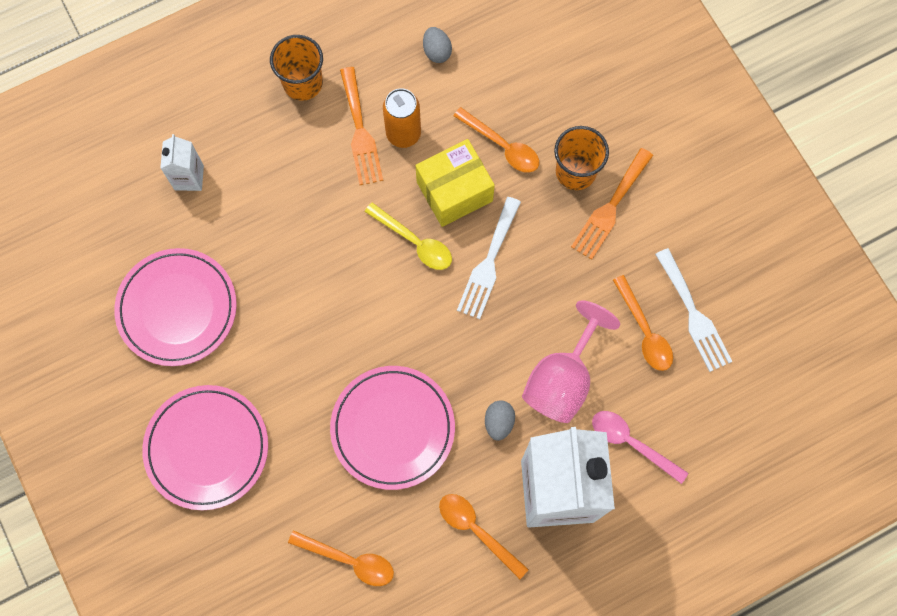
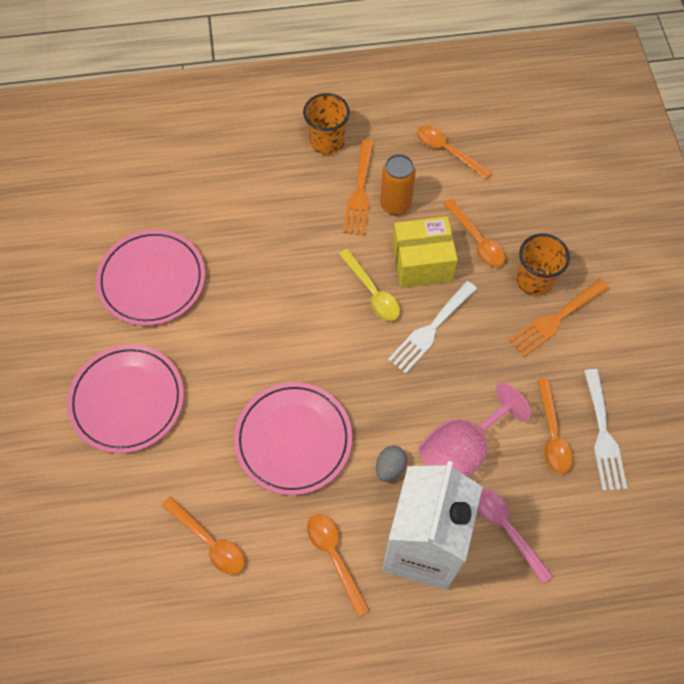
camera: 20 degrees right, 10 degrees down
(189, 177) = (205, 183): white carton -> none
(437, 51) = (447, 151): grey egg -> orange spoon

